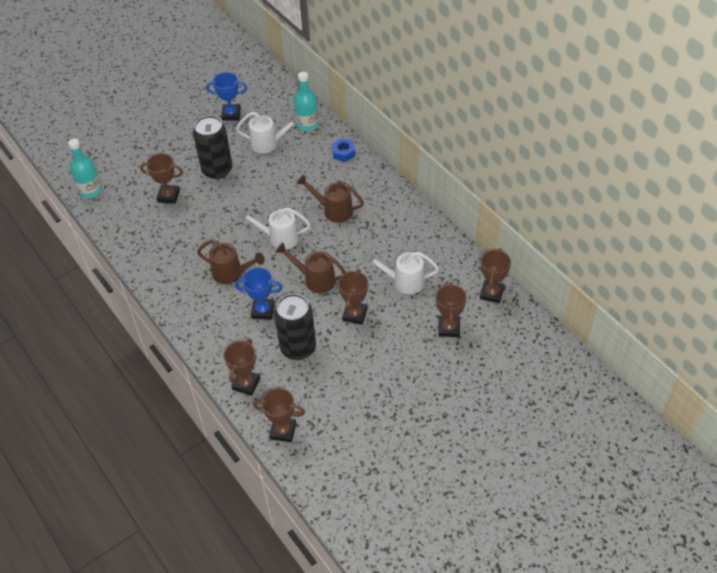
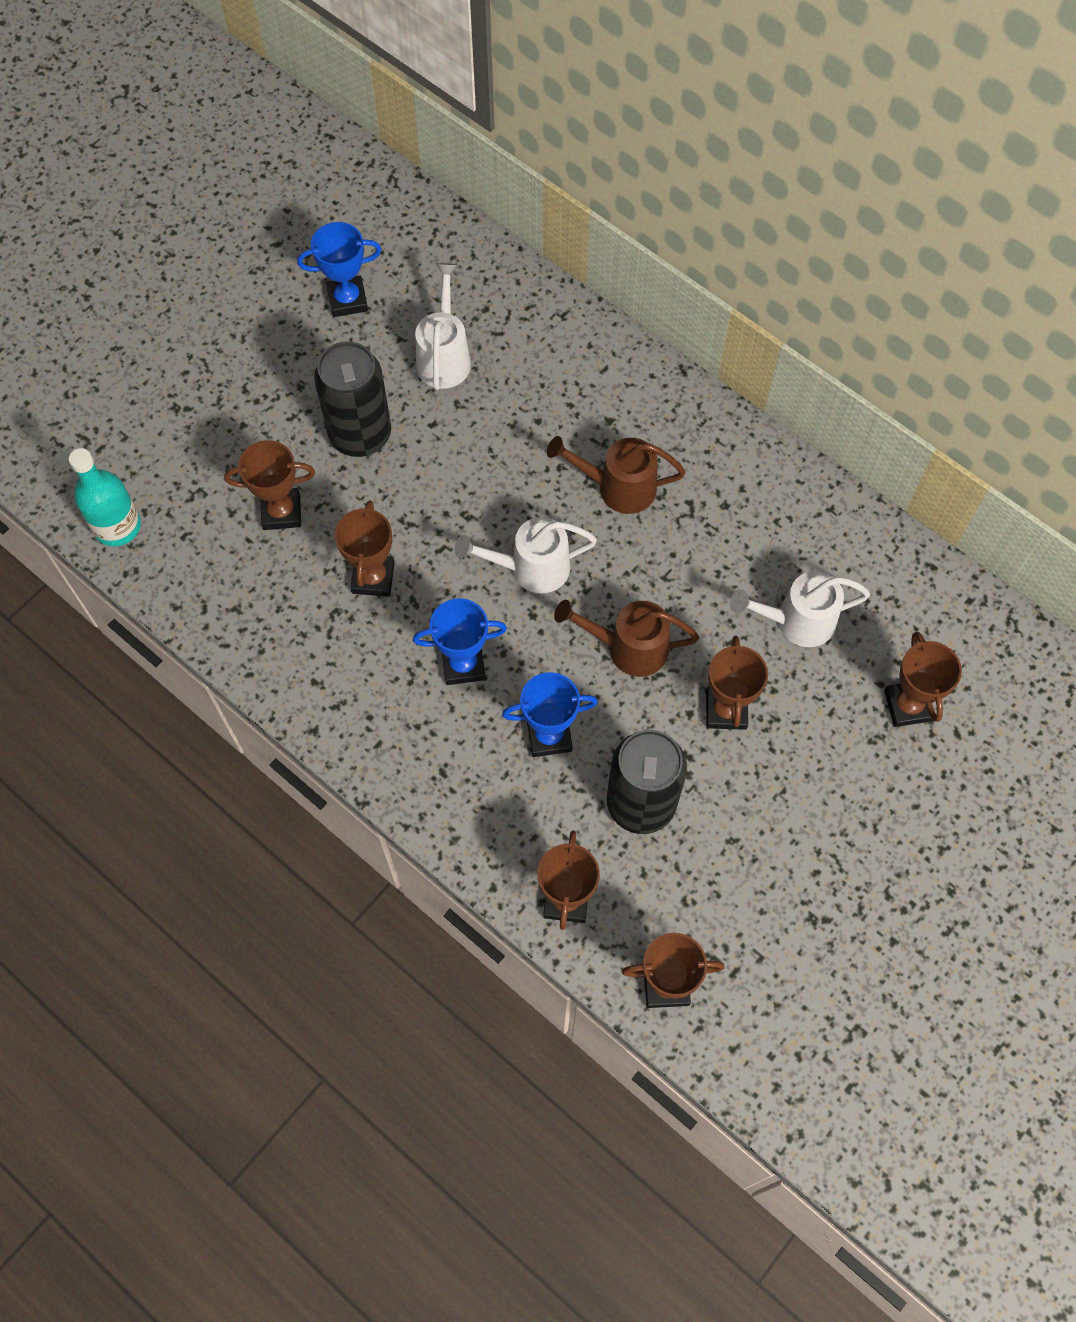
camera: 15 degrees left, 15 degrees up
(232, 273) = (463, 664): brown watering can -> blue trophy
(269, 143) = (444, 356): white watering can -> white watering can turned 75 degrees counterclockwise
(307, 124) = (507, 298): turquoise bottle -> none
(343, 153) = (598, 353): blue nut -> none
(491, 293) = (965, 616): brown trophy -> brown trophy (373, 578)

